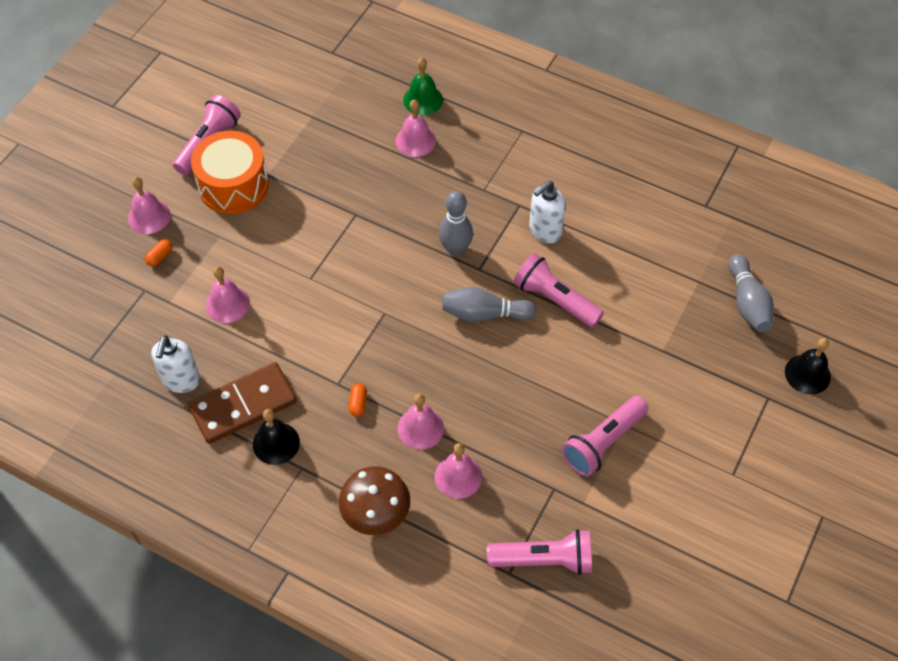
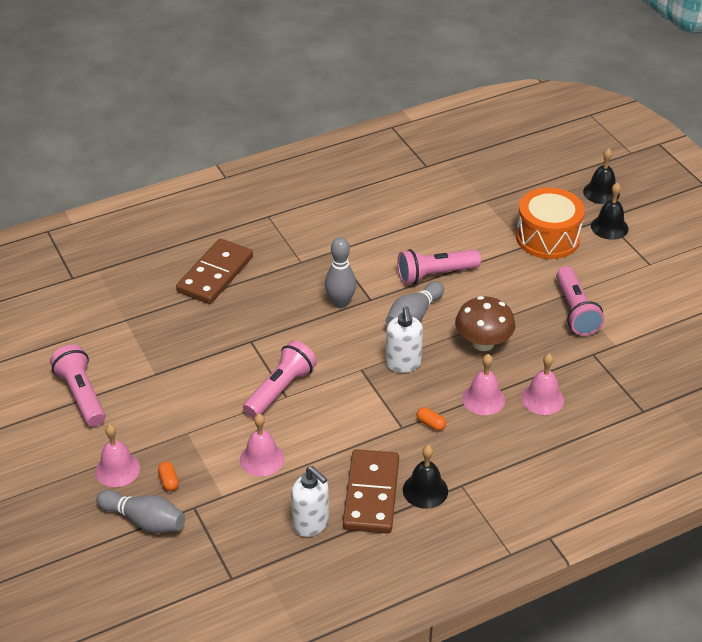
camera: 55 degrees left, 15 degrees down
(233, 185) = (143, 400): orange drum -> orange drum (547, 238)
(376, 514) = (538, 460): brown mushroom -> brown mushroom (483, 343)
(415, 141) = (215, 274): pink bell -> brown domino
(423, 99) = (180, 251): green bell -> none
(544, 231) = (370, 250): white soap dispenser -> white soap dispenser (403, 364)
(544, 560) = (646, 387): pink flashlight -> pink flashlight (280, 389)
(747, 302) = (523, 188): grey bowling pin -> grey bowling pin (144, 520)
(758, 409) = (609, 227): none -> black bell

